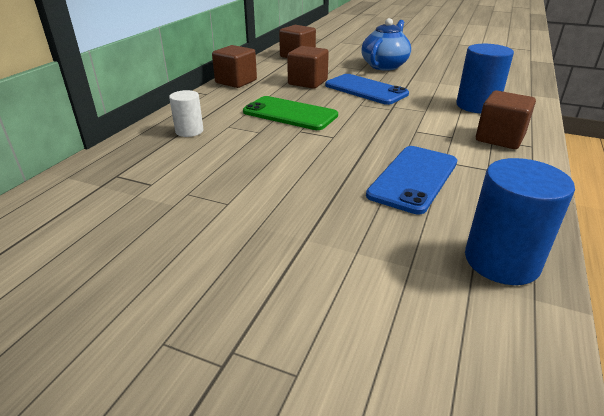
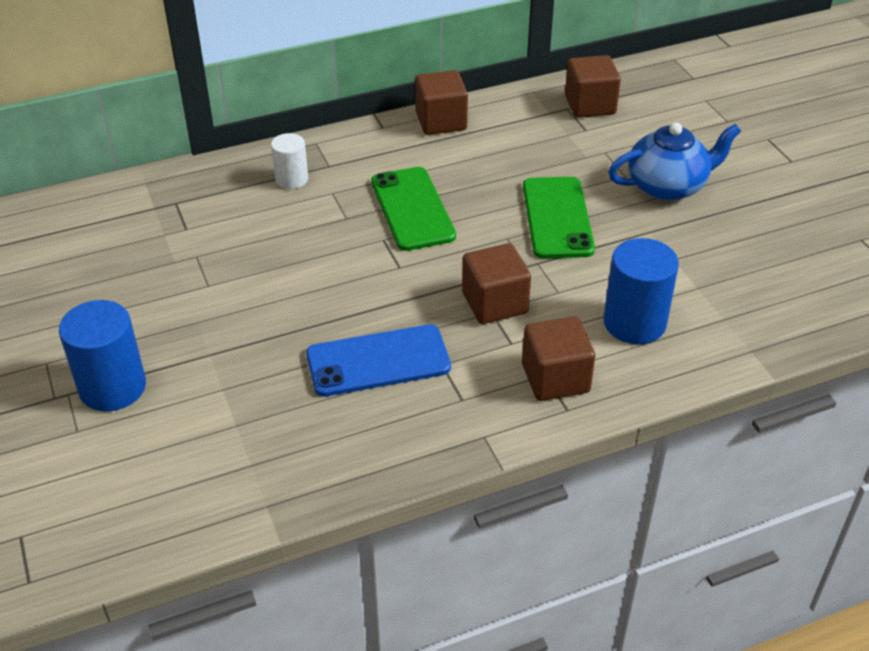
camera: 45 degrees right, 10 degrees up
(307, 82) = (515, 166): brown cube -> brown cube (494, 303)
(365, 90) = (557, 218): blue phone -> green phone
(501, 261) = (299, 470): blue cylinder -> blue cylinder (112, 387)

